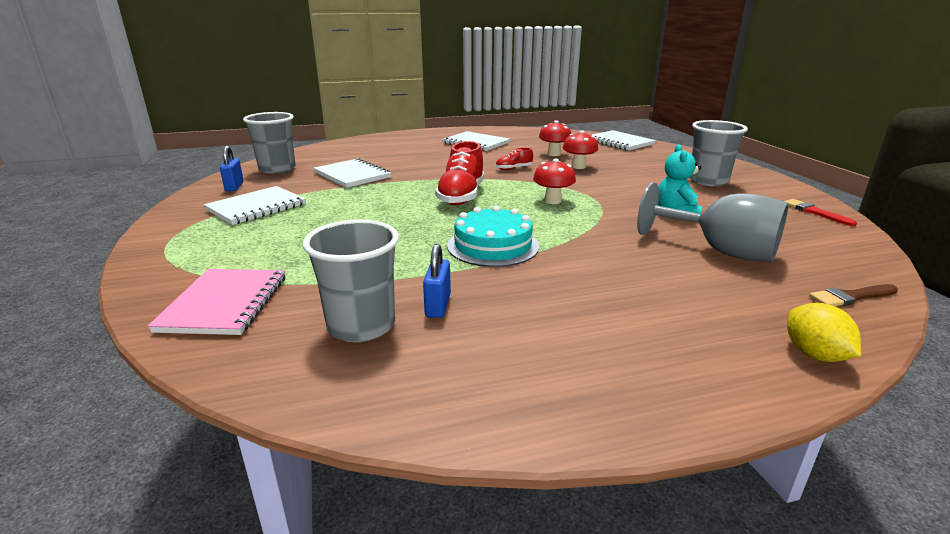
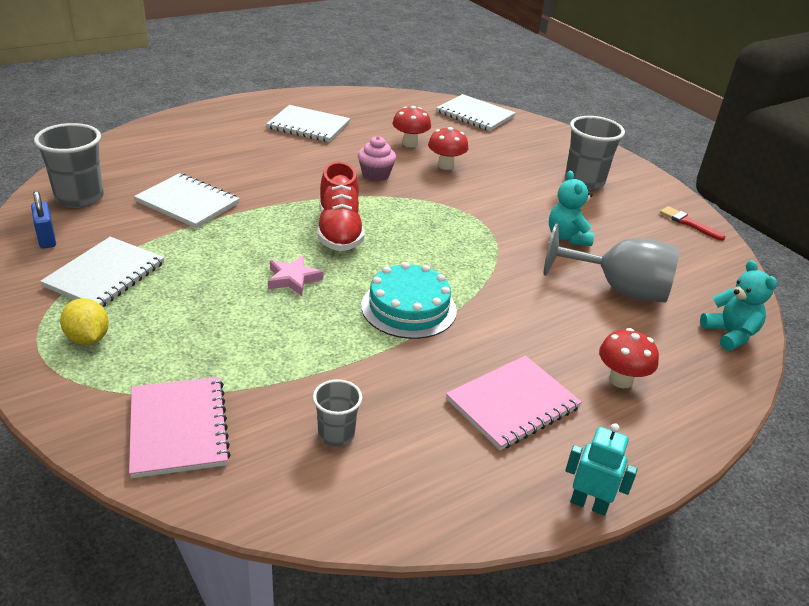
camera: 20 degrees left, 10 degrees up
(361, 326) = (336, 434): grey cup -> grey cup, size x0.57
(401, 220) = (293, 279): none -> pink star
(438, 306) = (394, 398): blue padlock -> none
(514, 168) = (375, 175): red shoe -> pink cupcake
(552, 201) = (440, 229): red mushroom -> red mushroom (620, 380)
(561, 325) = (512, 404): none -> pink notebook
(614, 431) = (589, 504): none -> turquoise robot
(814, 354) = (711, 403): yellow lemon -> yellow lemon (88, 338)
(850, 297) = (730, 334): brown brush -> turquoise teddy bear

